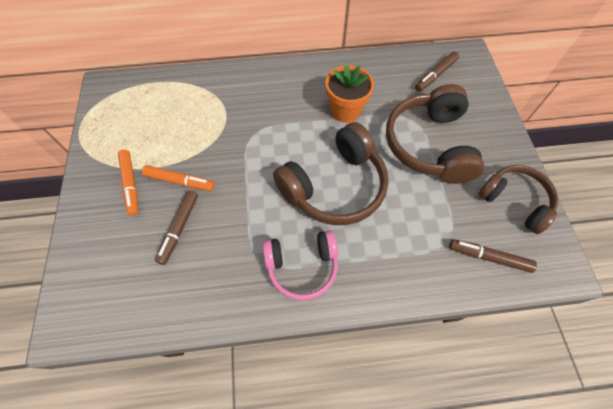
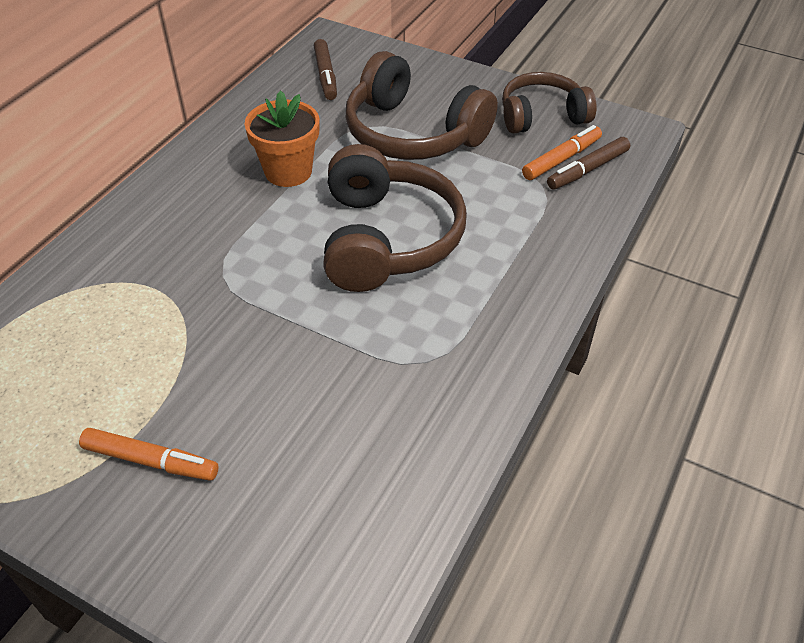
camera: 55 degrees left, 15 degrees down
(179, 228) = (293, 431): brown marker -> none
(180, 181) = (211, 394): orange marker -> orange marker (561, 159)
(302, 266) = (469, 325): pink headphones -> none

